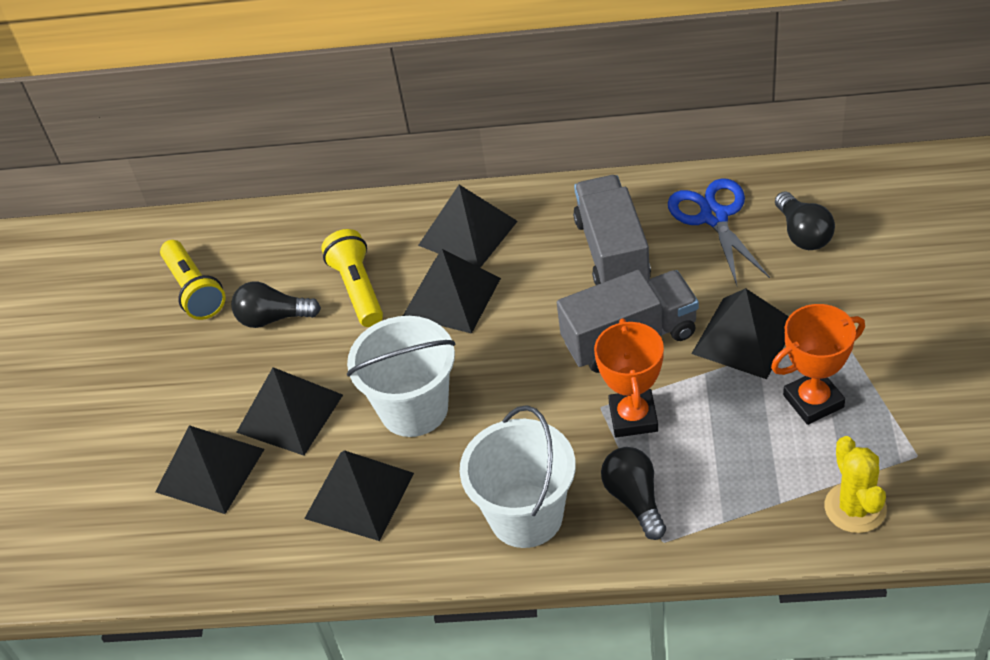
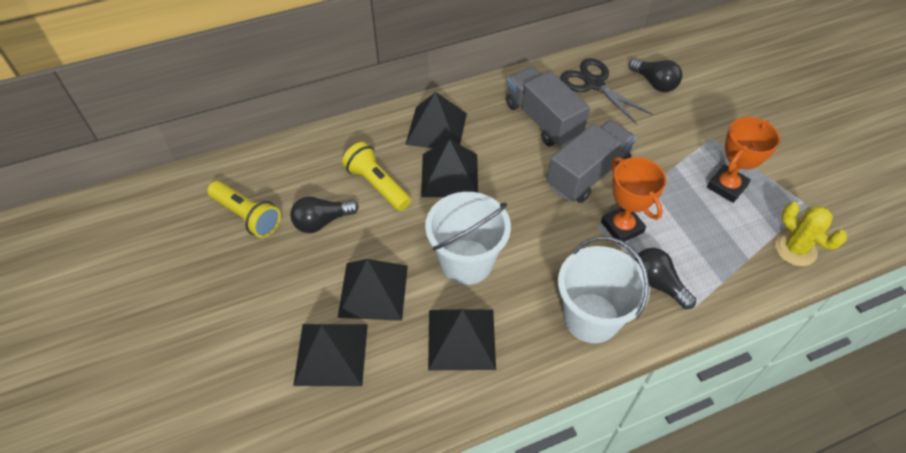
camera: 30 degrees left, 5 degrees up
(714, 217) = (594, 84): blue scissors -> black scissors
(744, 337) = (659, 156): black pyramid -> none

